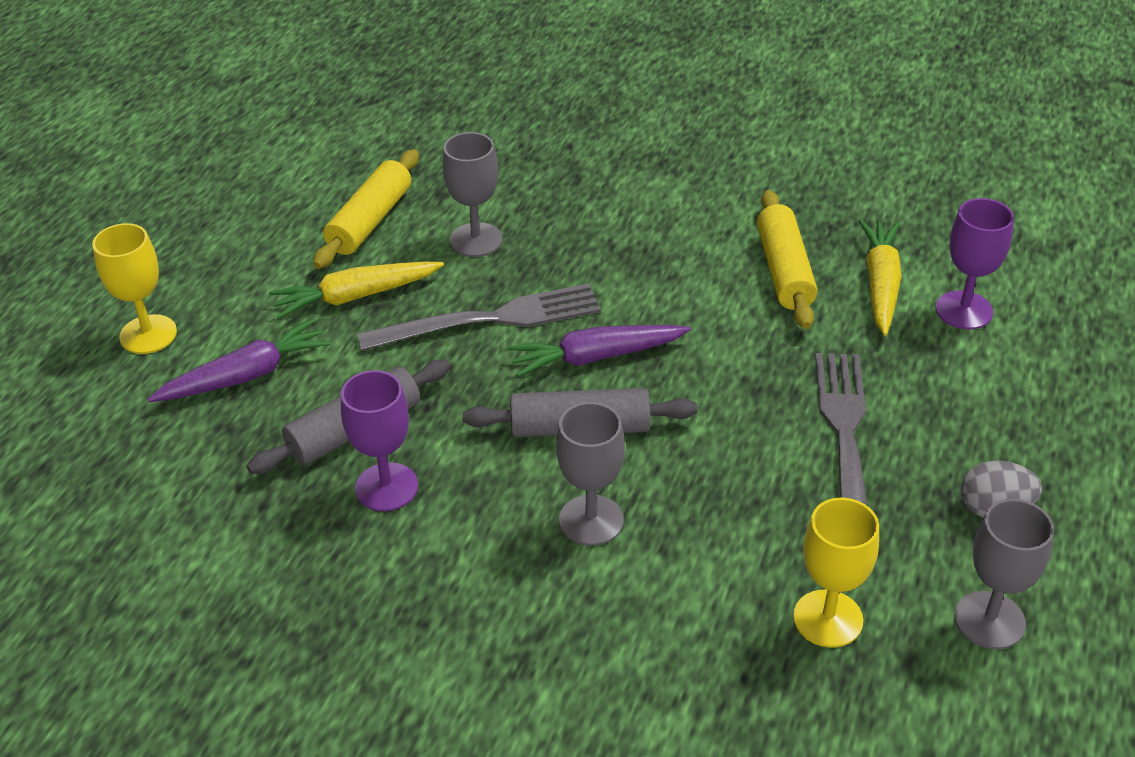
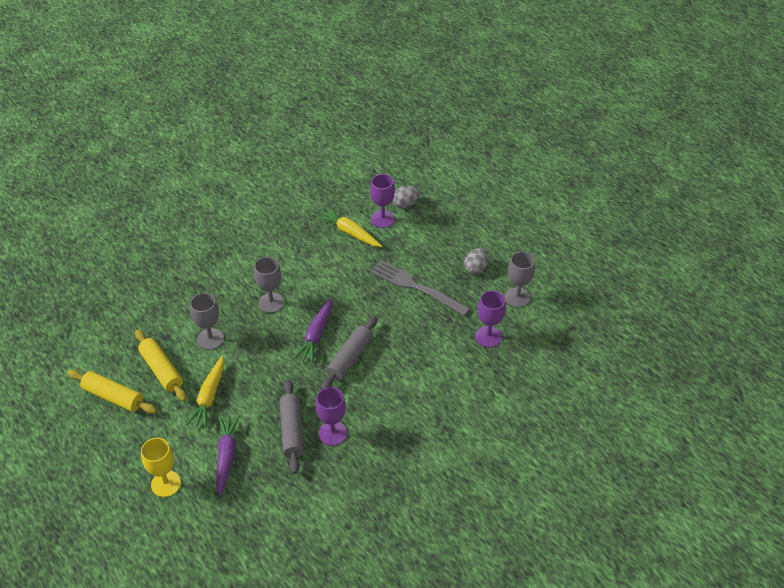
camera: 60 degrees left, 5 degrees up
(490, 319) = (265, 357): grey fork -> none
(591, 520) = (398, 378): grey goblet -> grey goblet (271, 303)
(784, 271) = (318, 254): yellow rolling pin -> yellow rolling pin (113, 397)
(828, 619) = (488, 336): yellow goblet -> purple goblet
(1040, 323) = (405, 204): none -> grey egg

